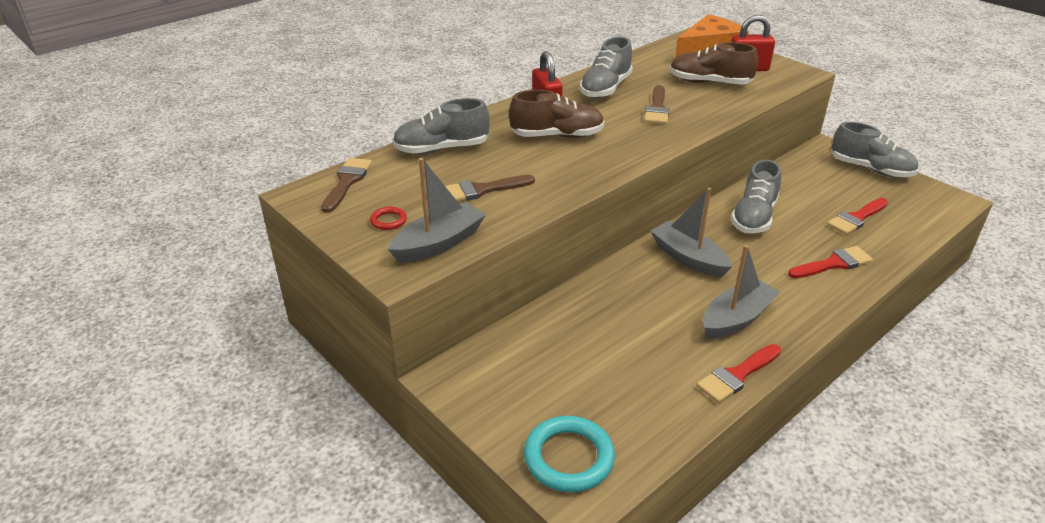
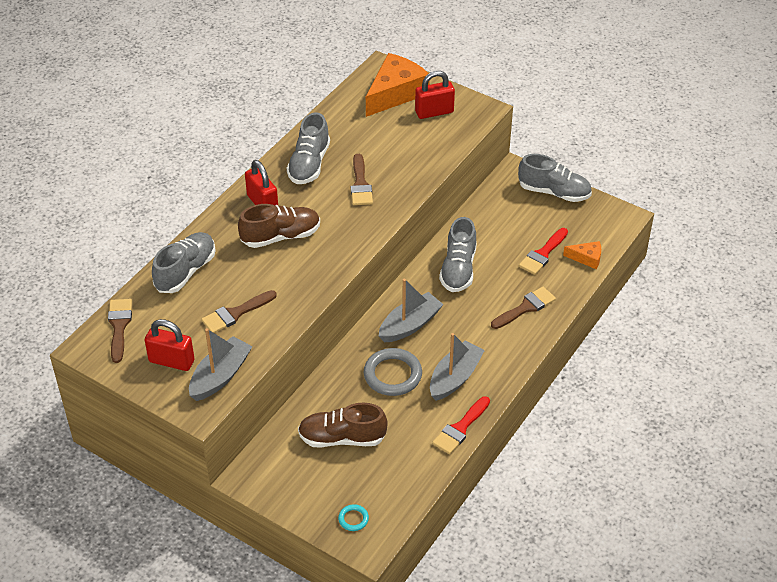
camera: 15 degrees left, 10 degrees up
(388, 221) = (171, 361): red ring -> red padlock
(442, 149) = (185, 271): grey shoe -> grey shoe turned 150 degrees clockwise
(568, 458) = (353, 519): turquoise ring -> turquoise ring, size x0.48
(658, 302) = (392, 375): none -> grey ring
(688, 258) = (410, 325): grey boat -> grey boat turned 105 degrees clockwise
(709, 83) = (402, 139): brown shoe -> brown shoe (342, 438)
(833, 264) = (525, 307): red brush -> brown brush
(911, 229) = (587, 258): none -> orange cheese

